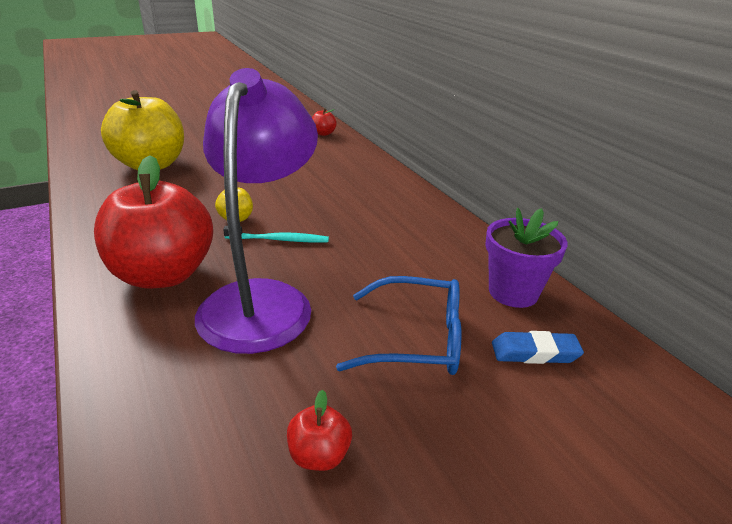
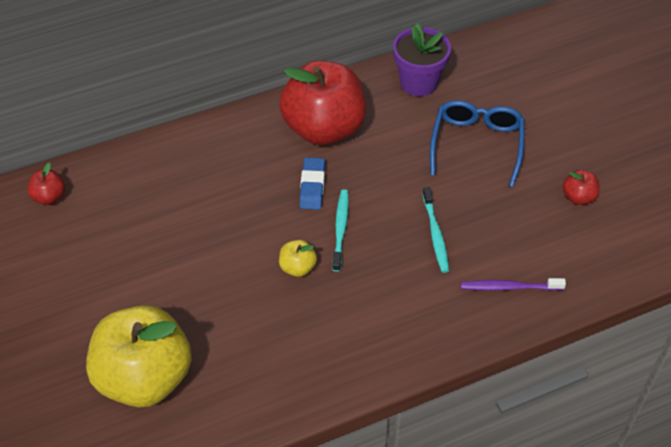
camera: 85 degrees left, 20 degrees up
(160, 359) = (508, 287): none -> purple toothbrush
(163, 275) = (402, 309): red apple -> red apple (324, 128)
(262, 300) = (435, 235): purple lamp -> turquoise toothbrush
(535, 353) = (485, 87): blue eraser -> blue eraser (312, 186)

